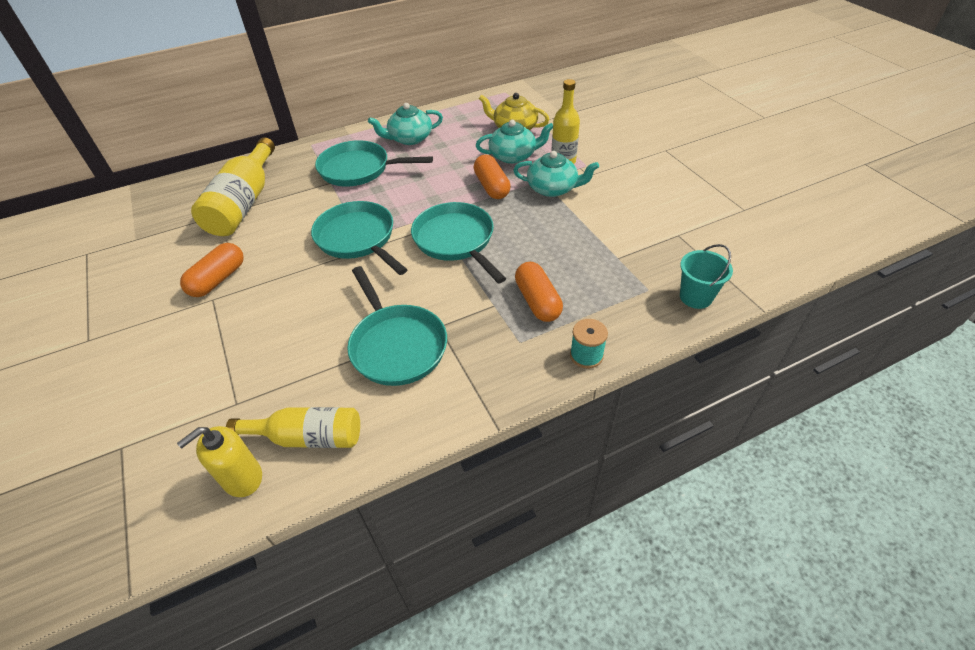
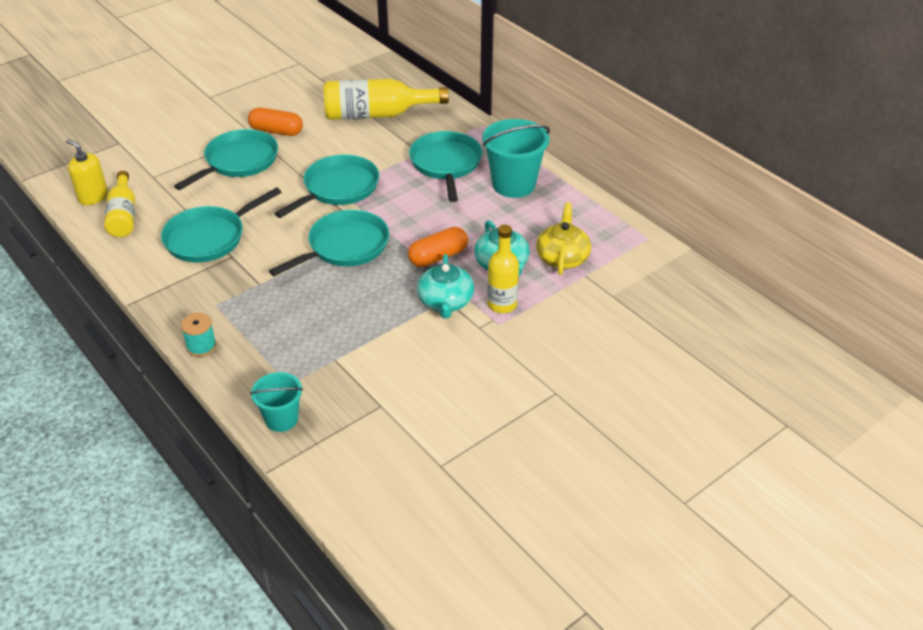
camera: 75 degrees right, 5 degrees down
(258, 315) = (238, 162): none -> turquoise pan
(409, 138) = (513, 184): turquoise teapot -> turquoise bucket
(537, 301) = (266, 310): orange capsule -> none

